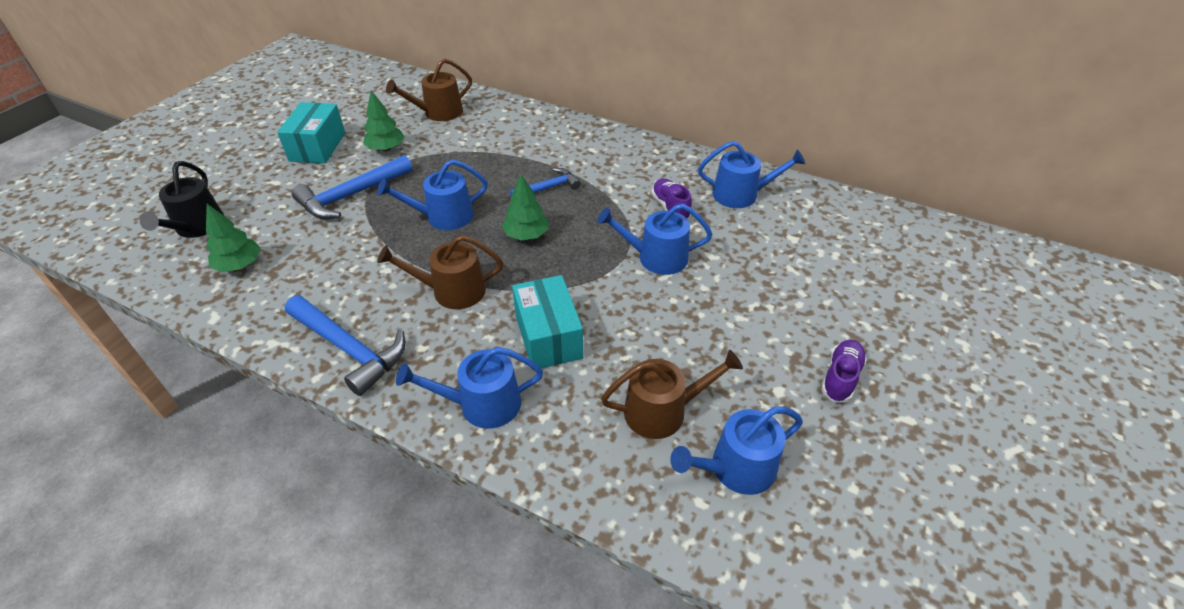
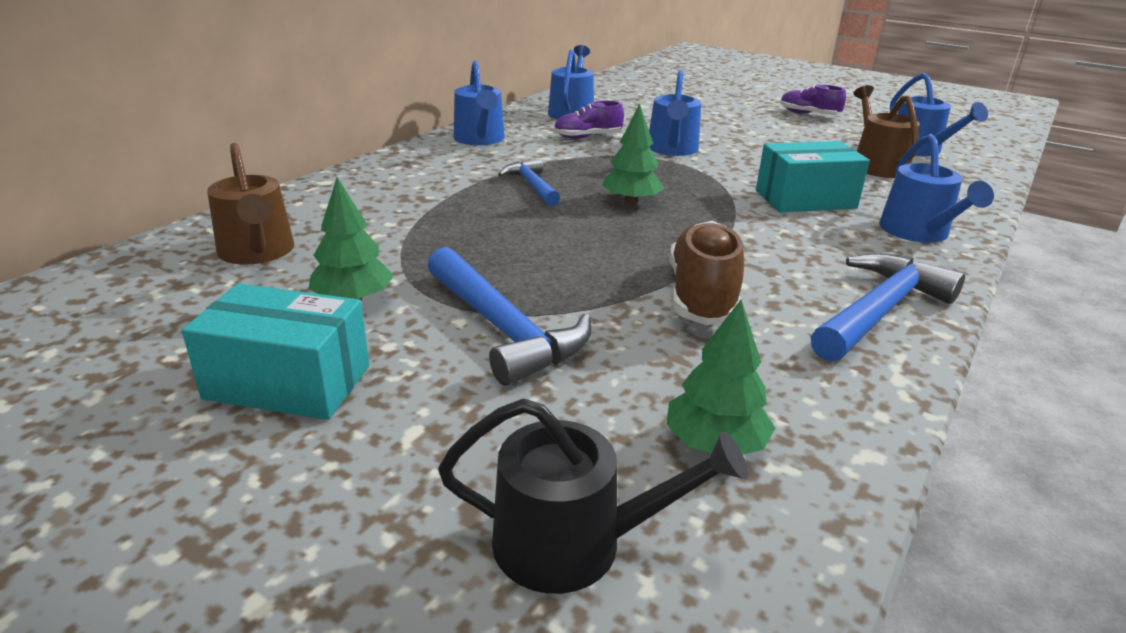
camera: 85 degrees left, 15 degrees down
(379, 266) = (702, 296): none -> brown shoe
(443, 217) = (584, 249): blue watering can -> blue watering can (480, 139)
(452, 291) = (745, 245): brown watering can -> none

